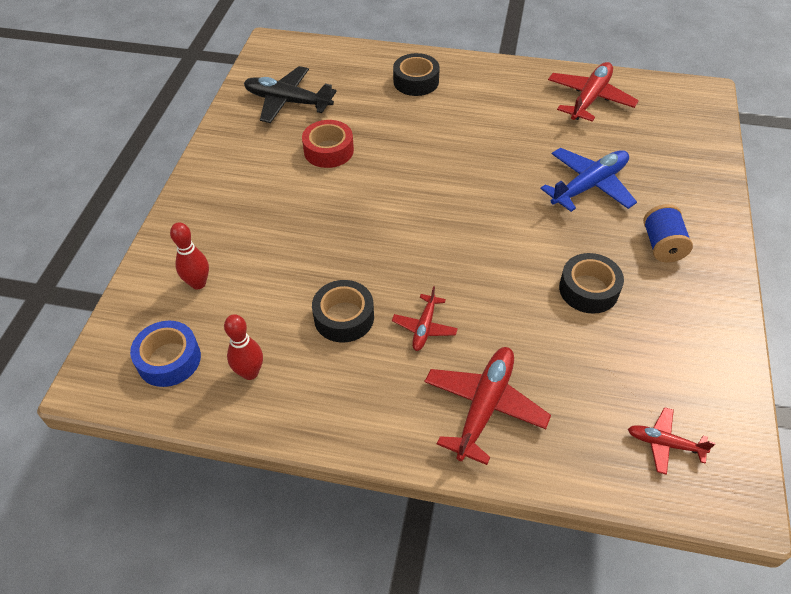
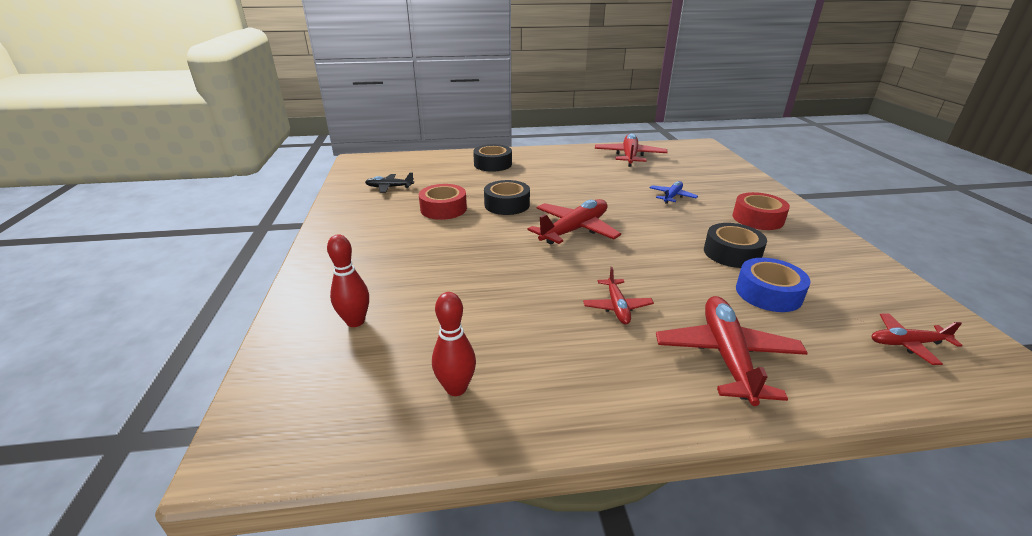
camera: 20 degrees left, 20 degrees down
(169, 359) = (346, 400): blue tape -> blue tape (768, 293)
(287, 102) = (389, 187): black plane -> black plane, size x0.56
(344, 317) = (532, 316): black tape -> black tape (507, 204)
(446, 215) = (575, 230): none -> red plane
(589, 185) = (672, 196): blue plane -> blue plane, size x0.56
(662, 245) = (757, 218): blue spool -> red tape

